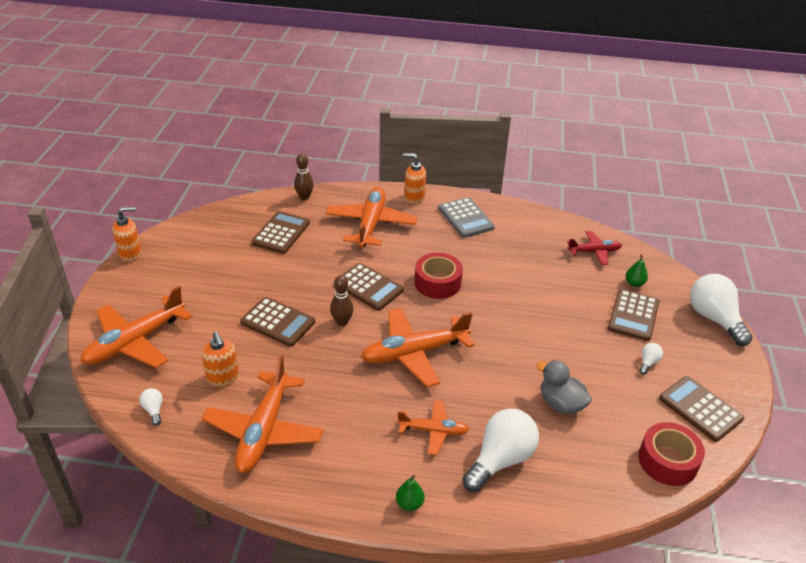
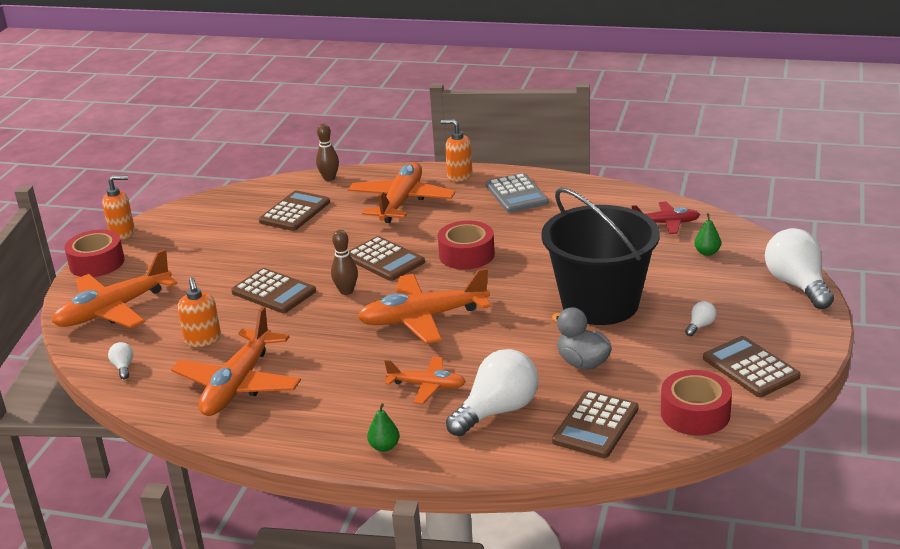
camera: 10 degrees right, 10 degrees down
(111, 287) = (97, 263): none -> red tape
(560, 338) = (600, 304): none -> black bucket
(633, 315) = (696, 283): brown calculator -> brown calculator (595, 425)

